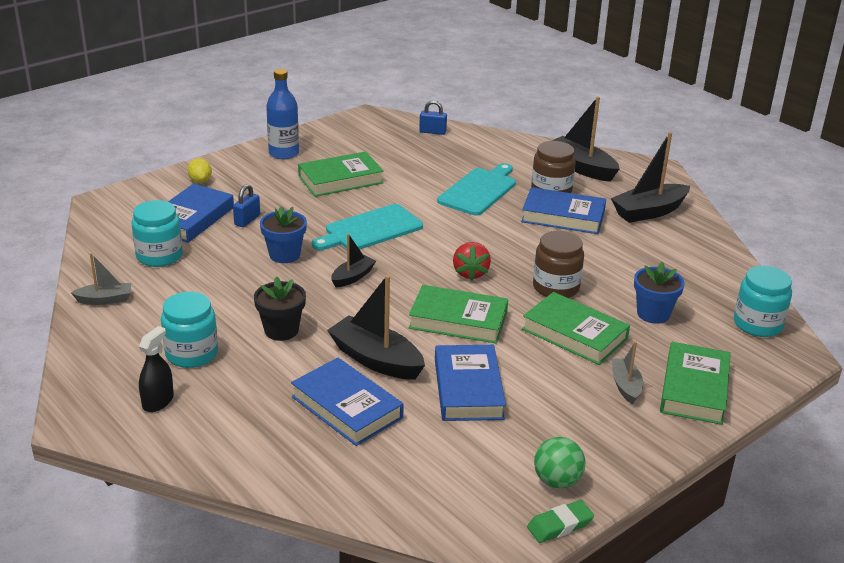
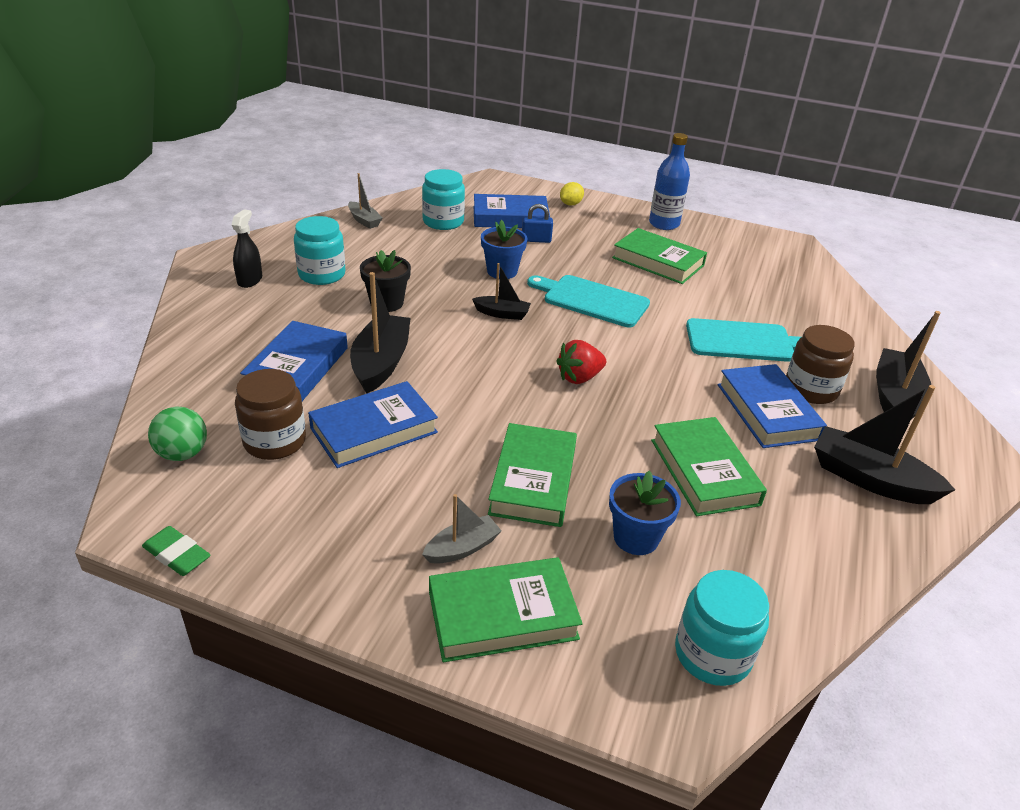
camera: 60 degrees right, 5 degrees up
(158, 401) = (250, 280): black spray bottle -> black spray bottle turned 75 degrees counterclockwise
(432, 132) = (819, 283): blue padlock -> none
(458, 320) = (487, 392): green book -> green book (704, 472)
(556, 287) = (613, 443): brown jar -> brown jar (275, 441)
(557, 481) = (252, 534): green ball -> green ball (183, 454)

